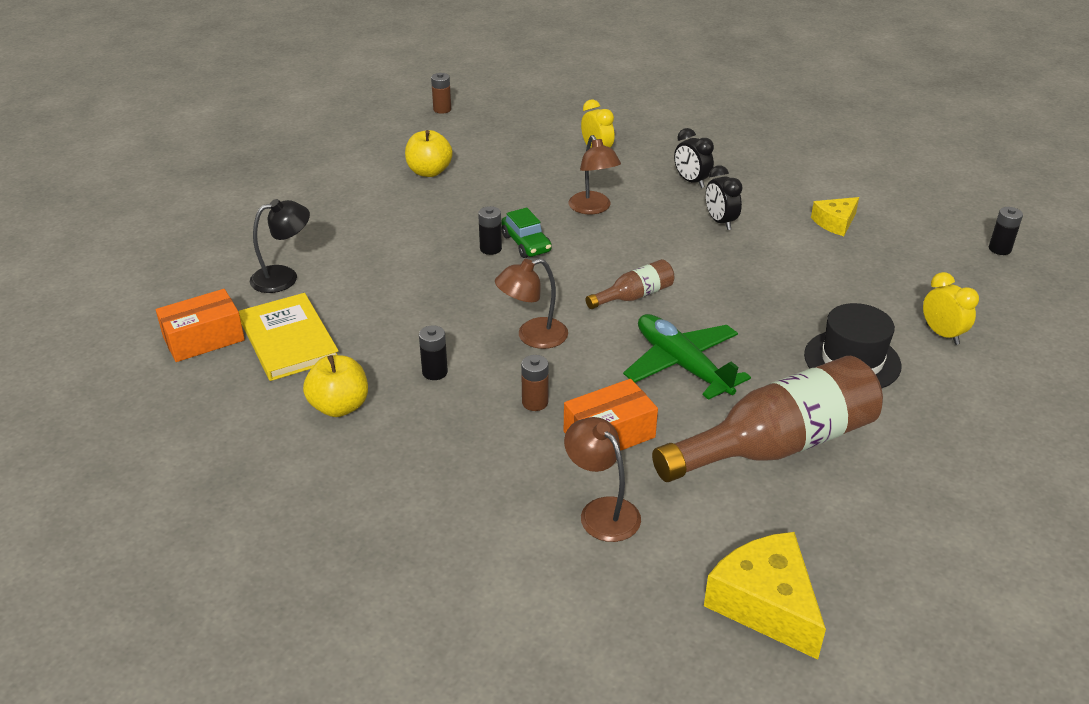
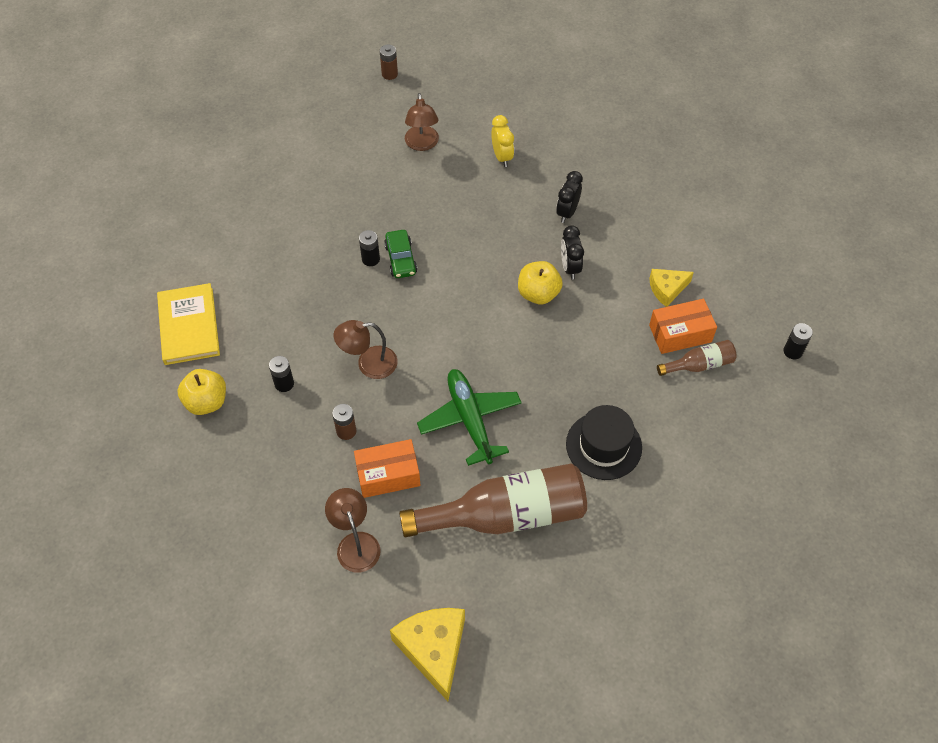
camera: 15 degrees right, 20 degrees up
(204, 339) = (129, 311): orange box -> orange box (680, 334)
(284, 277) = (203, 257): black lamp -> none
(429, 172) = (352, 155): yellow apple -> yellow apple (538, 293)
(593, 208) = (471, 228): brown lamp -> brown lamp (422, 144)
(634, 296) = (463, 338): brown bottle -> brown bottle (699, 365)
(691, 181) = (567, 212): black clock -> black clock turned 45 degrees clockwise
(942, 334) = (690, 435): yellow clock -> none

